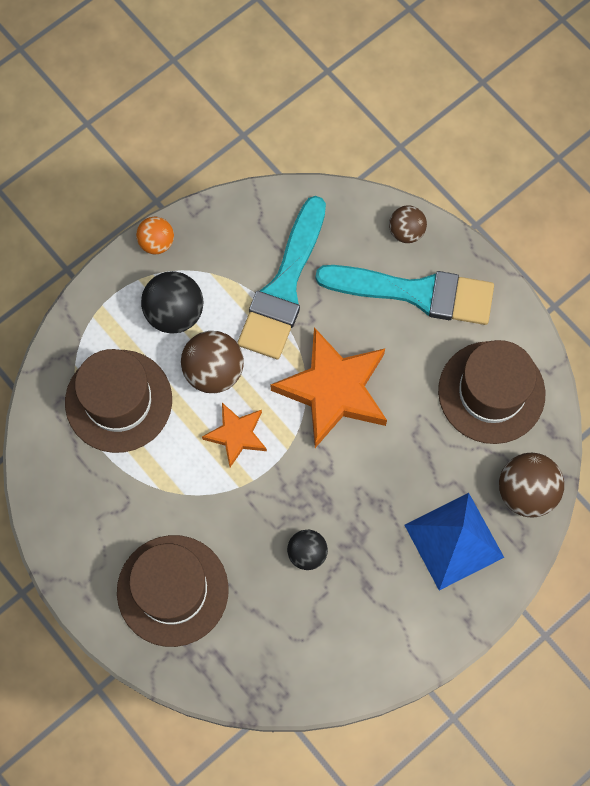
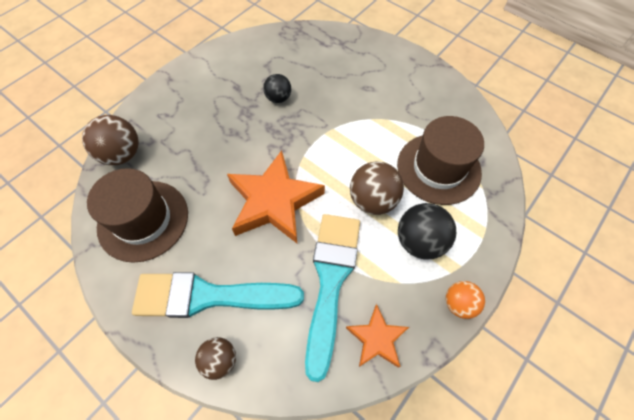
camera: 170 degrees right, 10 degrees down
(172, 590) = (361, 69): brown hat -> none
(236, 435) = (343, 159): orange star -> orange star (377, 338)
(454, 541) = (177, 118): blue pyramid -> none

